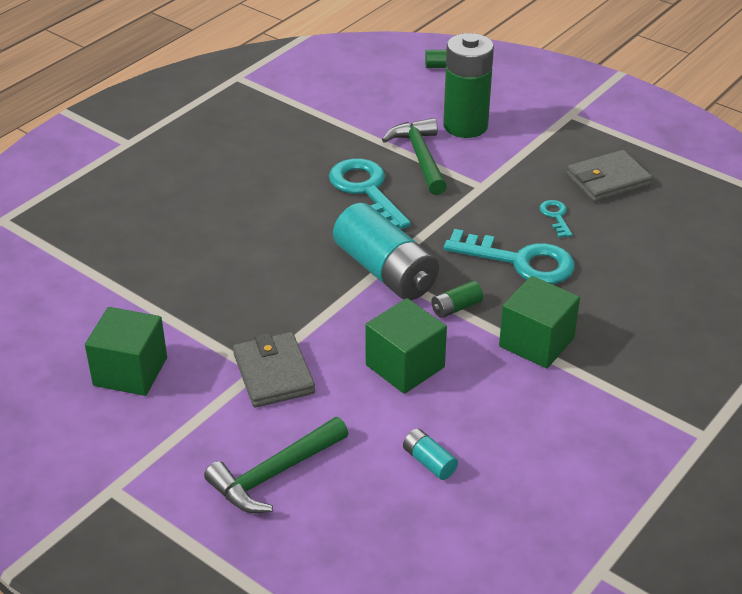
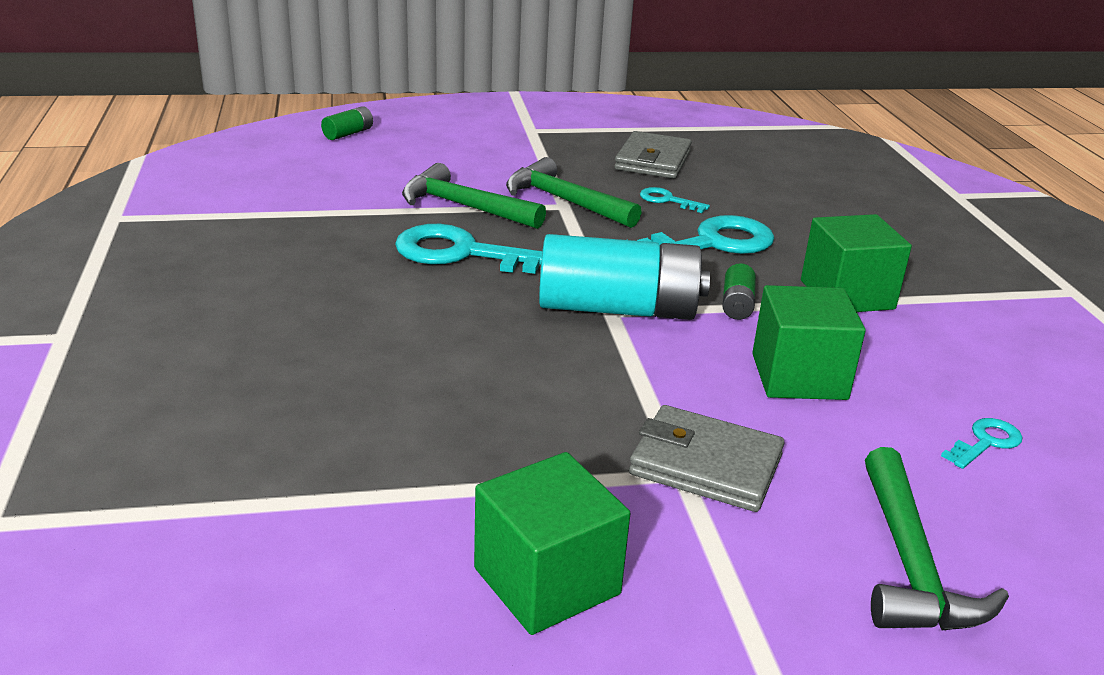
camera: 50 degrees left, 10 degrees down
(429, 462) = (986, 442): turquoise battery -> turquoise key
(465, 126) = (458, 168): green battery -> none
(487, 183) = (565, 201): none -> green hammer

